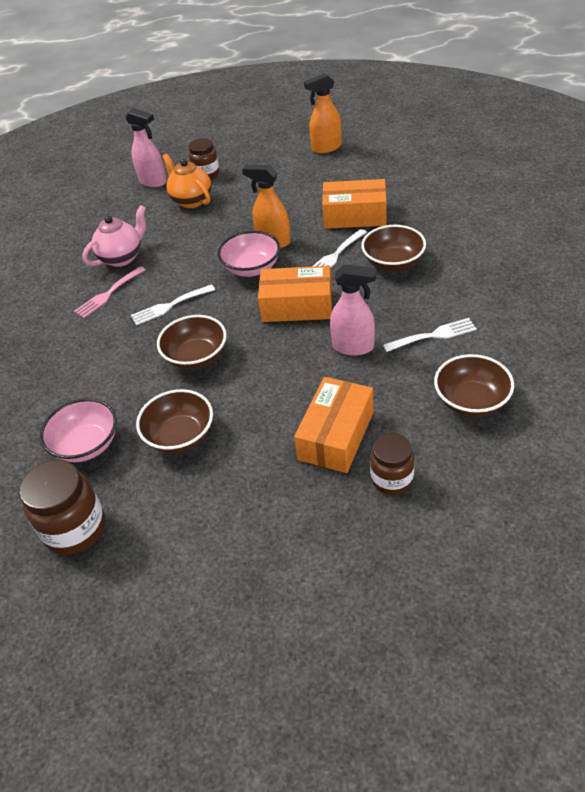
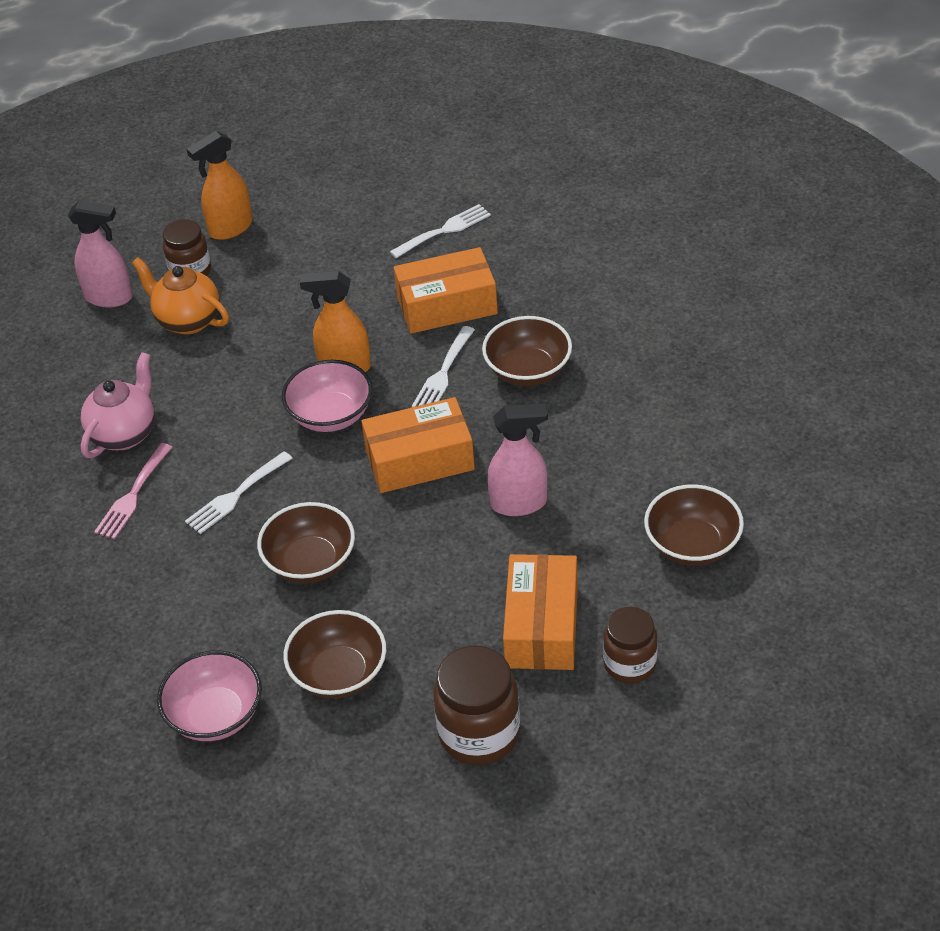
camera: 20 degrees left, 0 degrees up
(75, 529) = (257, 822): brown jar -> brown jar (479, 734)
(326, 148) = (360, 196): orange spray bottle -> orange spray bottle (230, 228)
(433, 335) = (617, 466): white fork -> white fork (444, 230)

